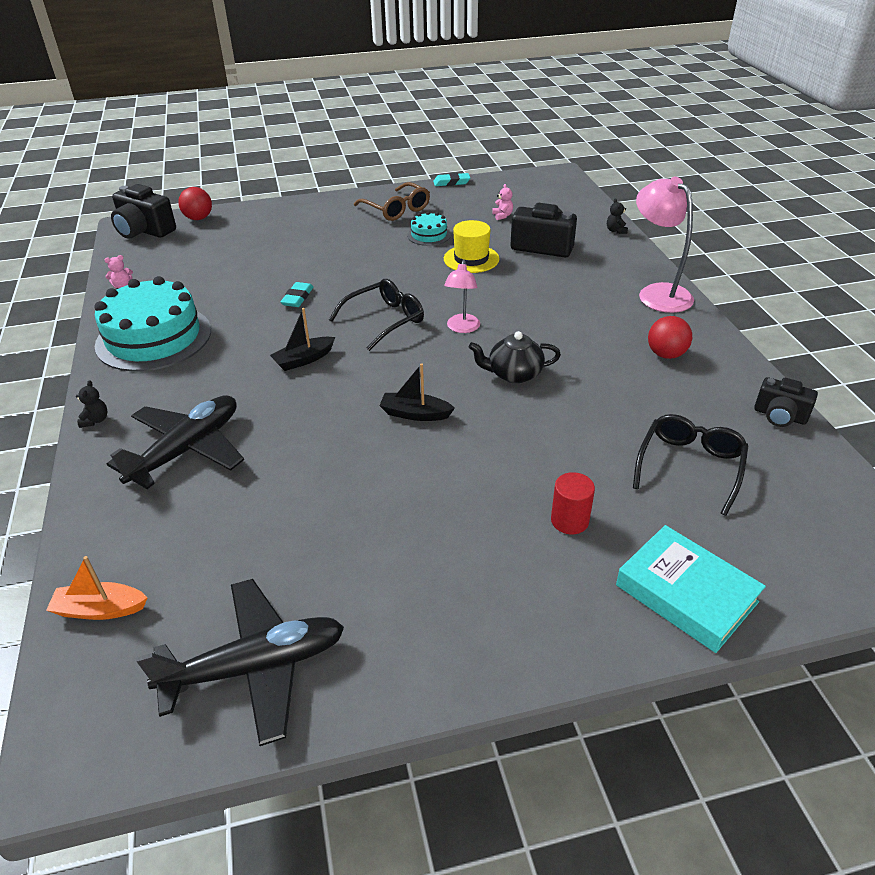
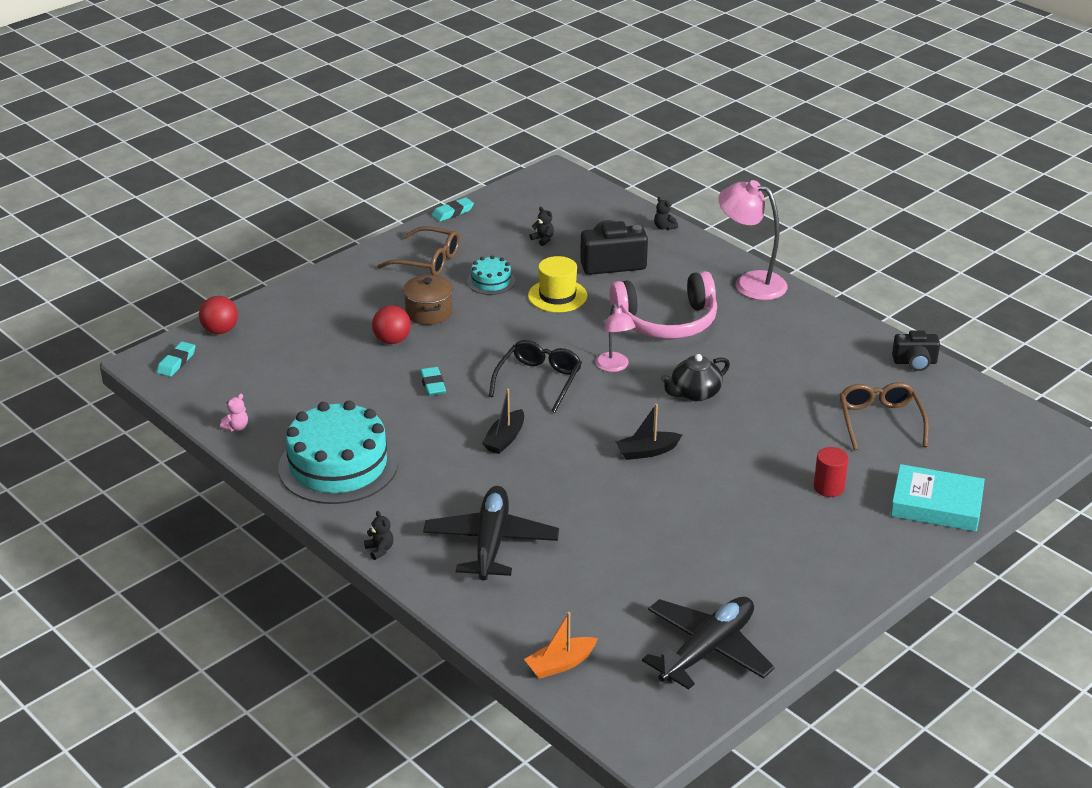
camera: 30 degrees left, 5 degrees down
(144, 231) = (176, 362): black camera -> turquoise eraser
(356, 244) = (429, 312): none -> brown pot
(502, 216) = (543, 239): pink teddy bear -> black teddy bear
(547, 304) = (666, 322): none -> pink headphones
(666, 354) = (799, 338): red ball -> red ball (392, 340)
(689, 467) = (880, 422): black glasses -> brown glasses

